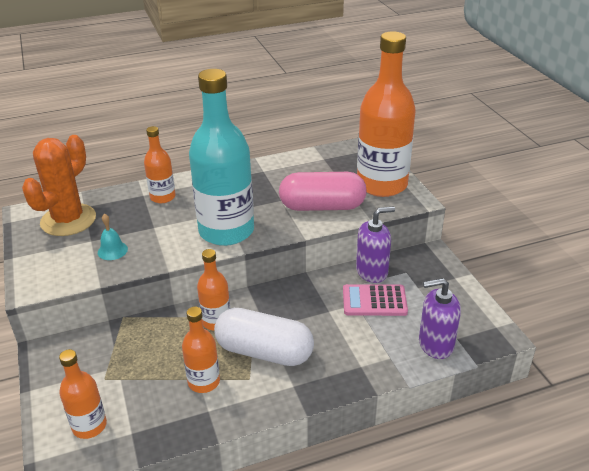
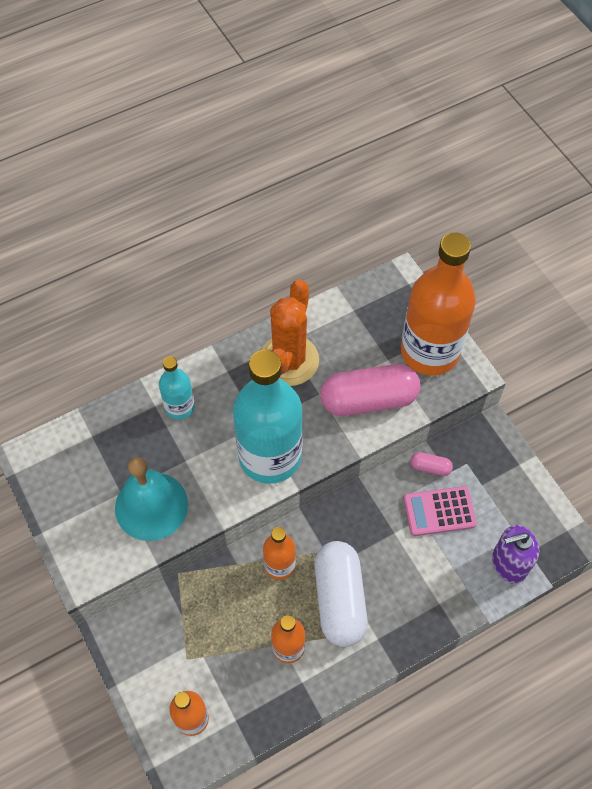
camera: 10 degrees left, 25 degrees up
(68, 220) = (82, 462): orange cactus -> orange cactus (289, 360)
(112, 250) = (151, 506): turquoise bell -> turquoise bell, size x2.19
(163, 197) = (179, 407): orange bottle -> turquoise bottle
(264, 352) = (339, 599): white capsule -> white capsule turned 75 degrees clockwise
(372, 272) = (430, 467): purple soap dispenser -> pink capsule

